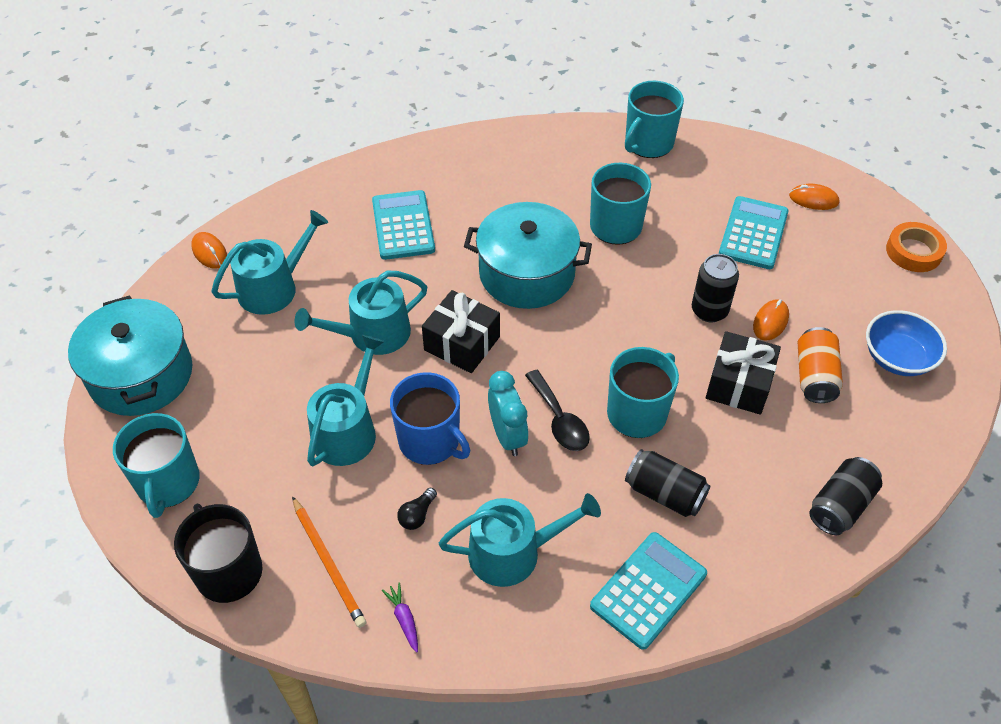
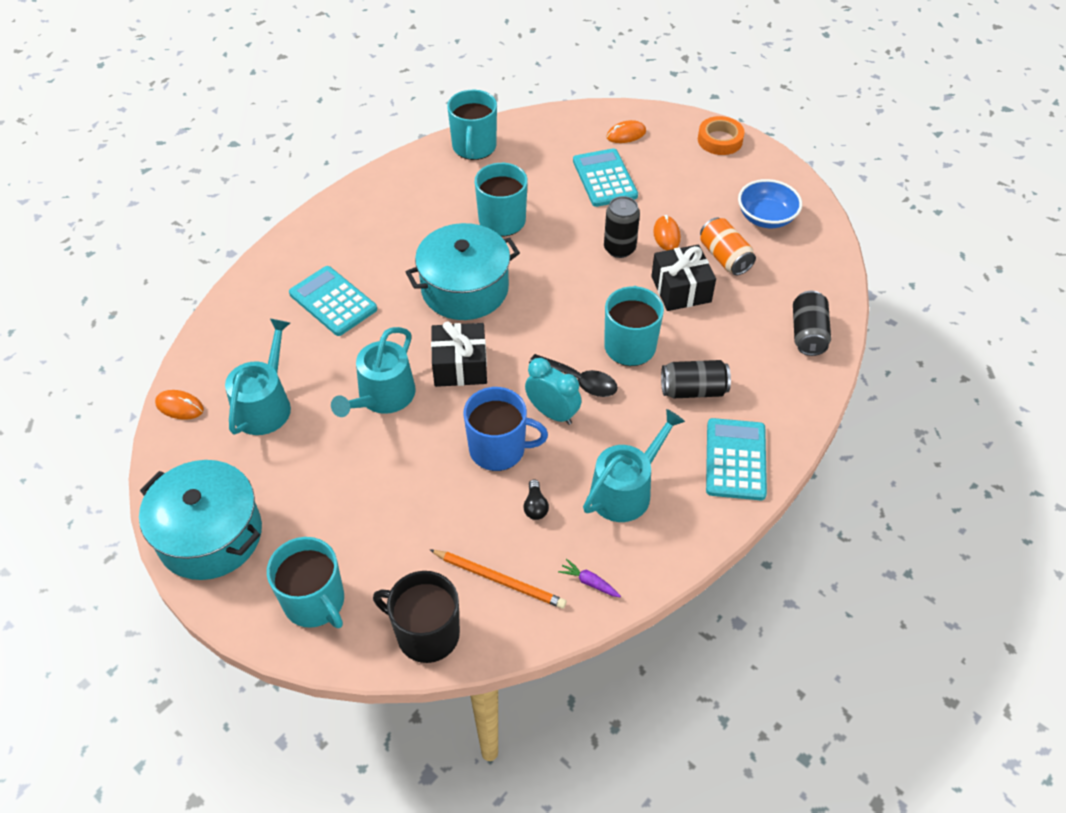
camera: 35 degrees left, 0 degrees up
(348, 430) = (427, 477): turquoise watering can -> none

